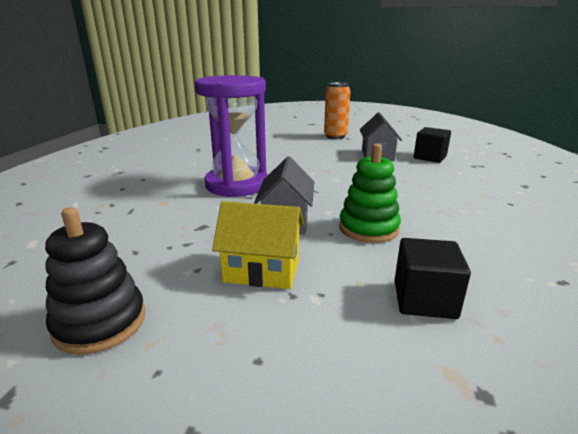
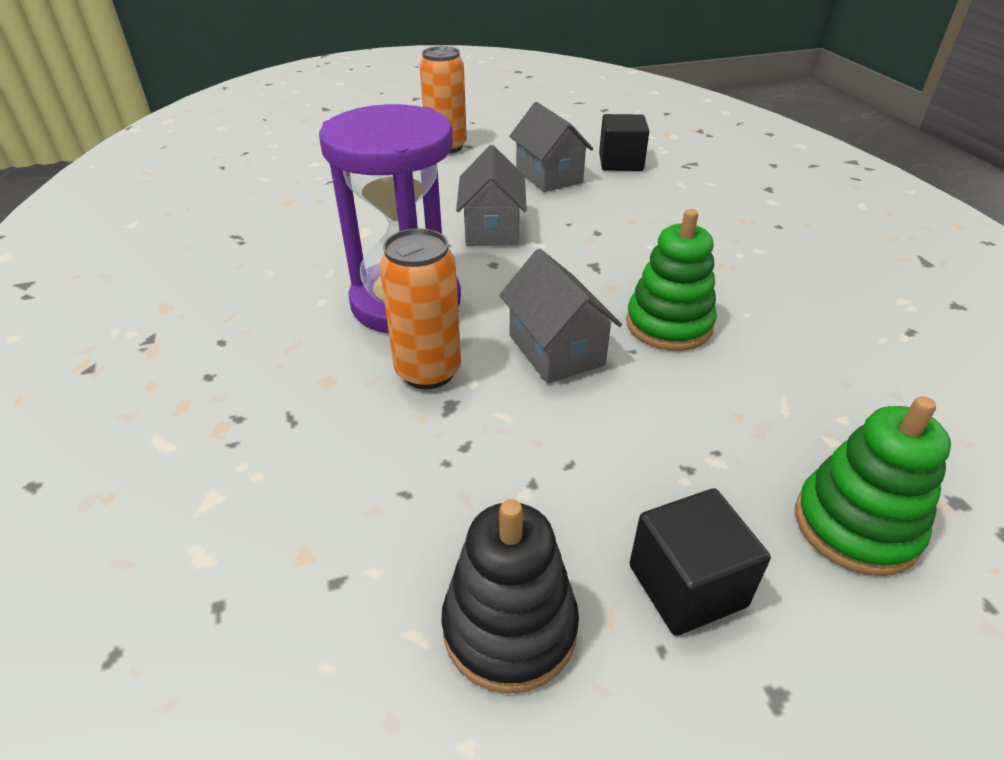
camera: 30 degrees left, 15 degrees up
(210, 211) = (428, 371): none -> orange can
(262, 270) = (616, 448): yellow house -> none
(317, 169) = (492, 229): none -> grey house
(372, 370) = (855, 525): none -> green stacking toy
(424, 299) = (820, 411): black cube -> black cube (687, 585)

